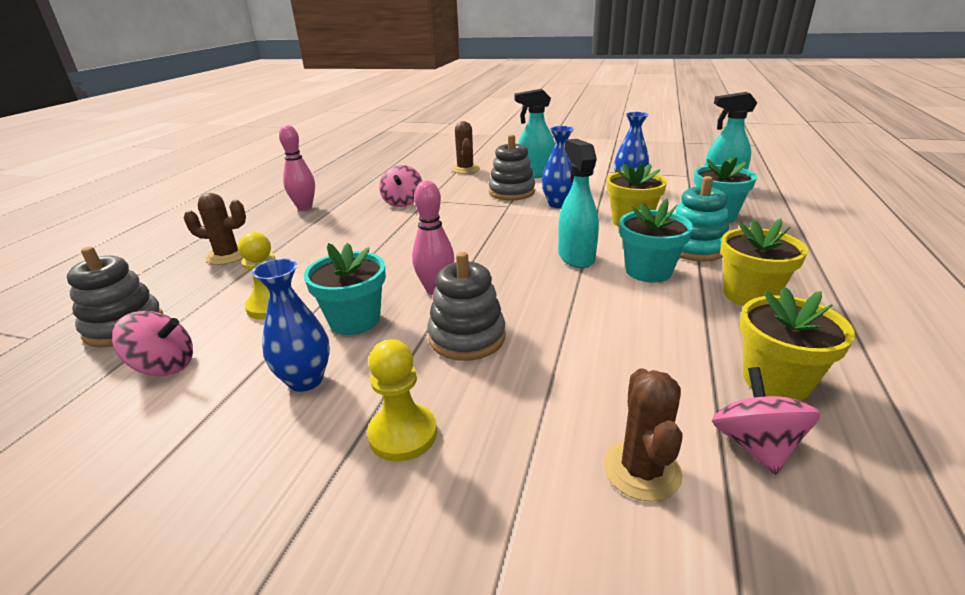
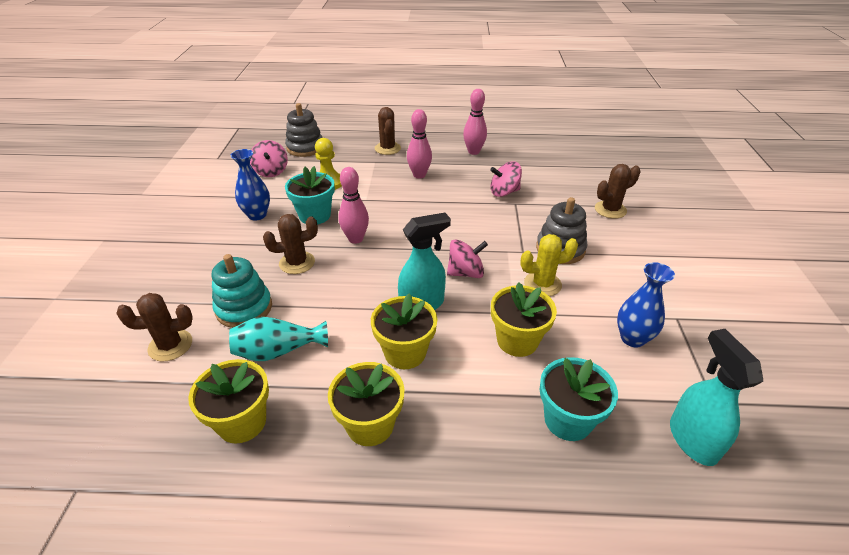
camera: 75 degrees right, 10 degrees up
(323, 240) = (419, 175): none -> pink bowling pin
(403, 434) = (211, 256): yellow pawn -> none
(467, 337) = (297, 263): grey stacking toy -> brown cactus
(535, 174) = (624, 259): turquoise spray bottle -> none
(558, 204) = (542, 284): blue vase -> yellow cactus
(648, 271) = (405, 352): turquoise flower pot -> yellow flower pot
(650, 353) = (278, 351): none -> turquoise vase
(694, 248) = (465, 390): turquoise stacking toy -> turquoise stacking toy (244, 308)
(755, 445) = (180, 399): pink spinning top -> pink spinning top (465, 273)

